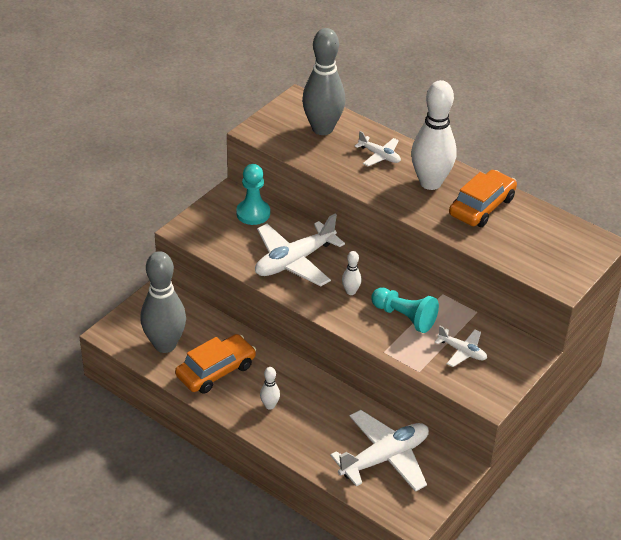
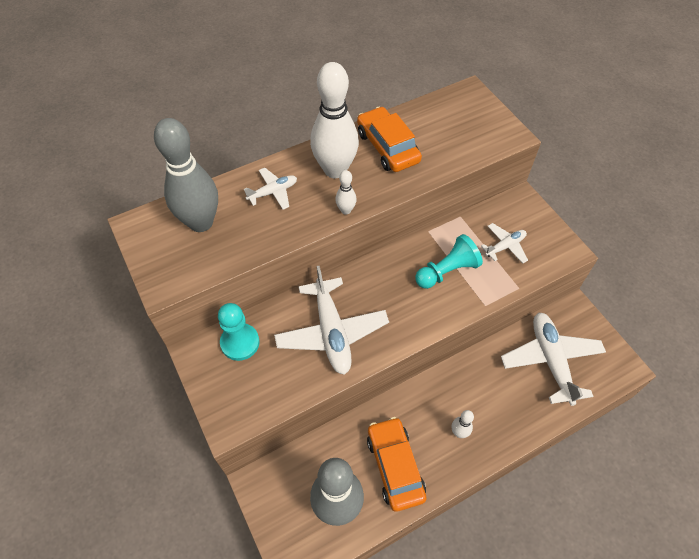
camera: 65 degrees left, 15 degrees up
(351, 291) = (396, 300): white bowling pin -> white bowling pin (346, 210)

